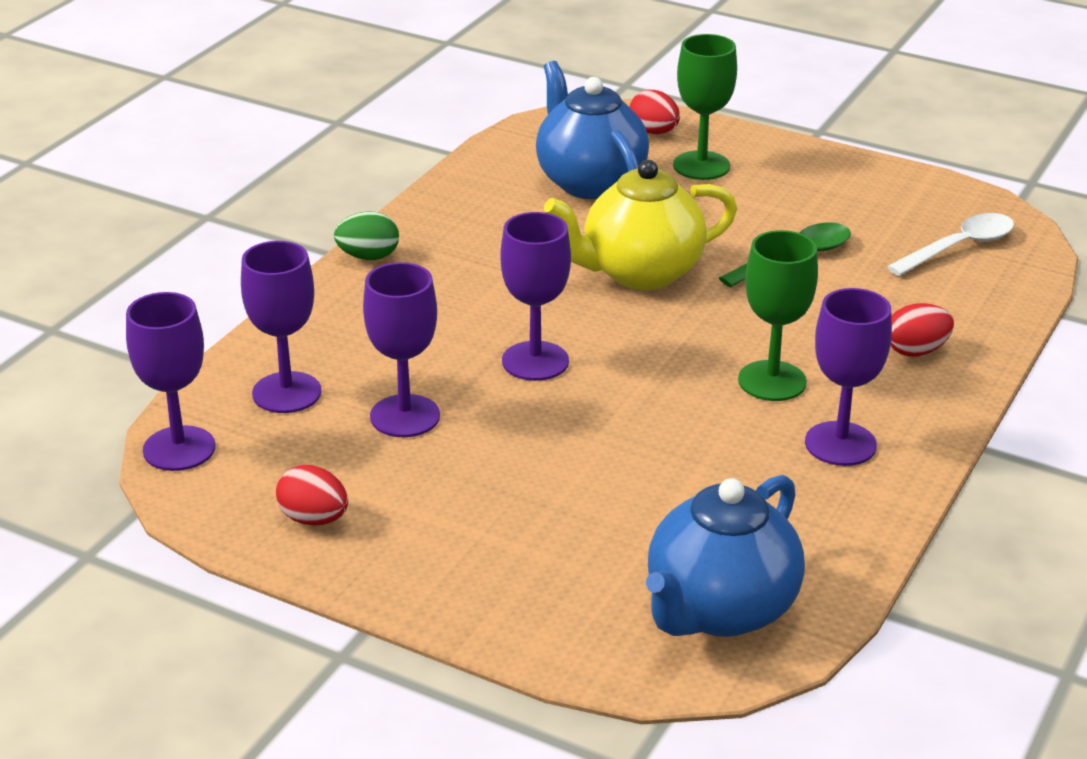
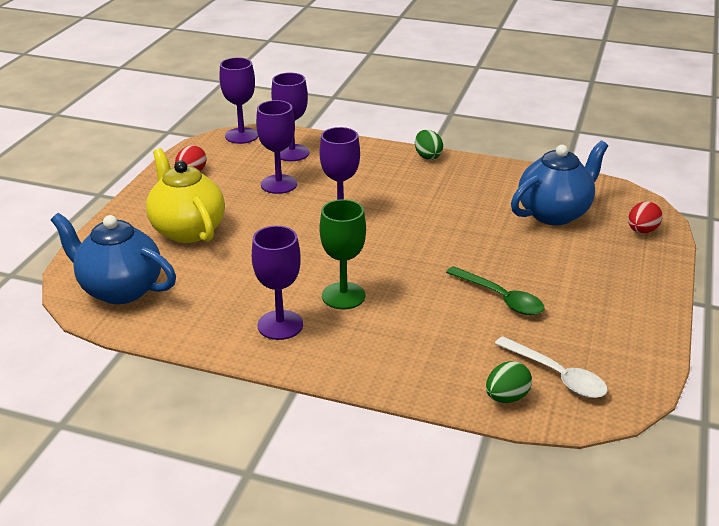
camera: 80 degrees right, 0 degrees up
(640, 273) = (451, 240): yellow teapot -> yellow teapot (187, 230)
(701, 166) = (606, 253): green goblet -> none
(916, 351) = (398, 355): red egg -> none
(1000, 287) = (506, 397): none -> green egg

